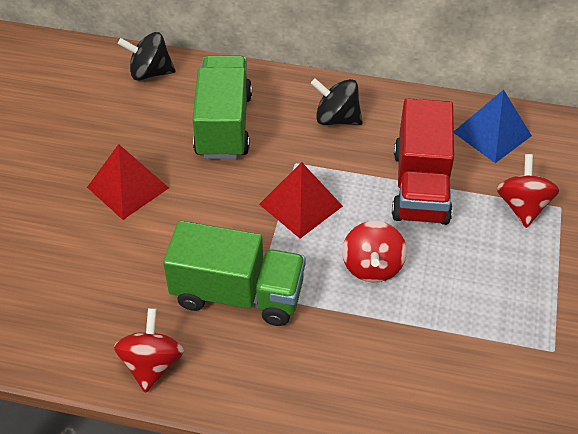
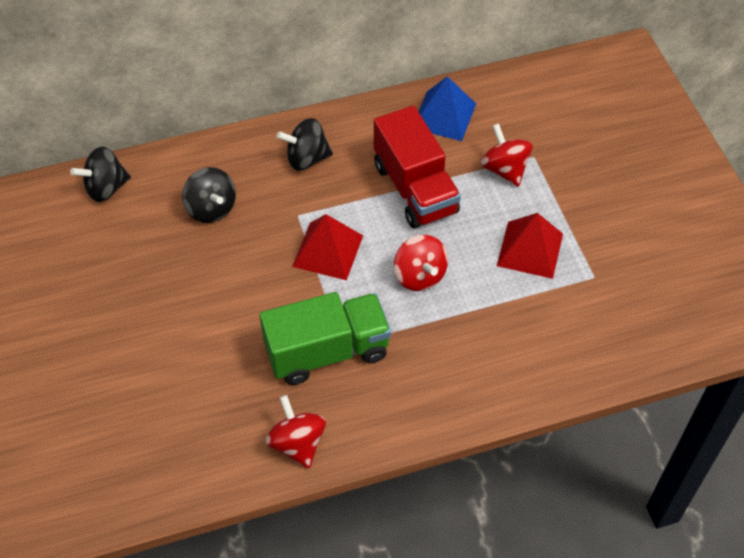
camera: 30 degrees left, 5 degrees up
(128, 187) = (165, 305): red pyramid -> red pyramid (530, 249)
(224, 125) = (211, 208): green truck -> black spinning top

